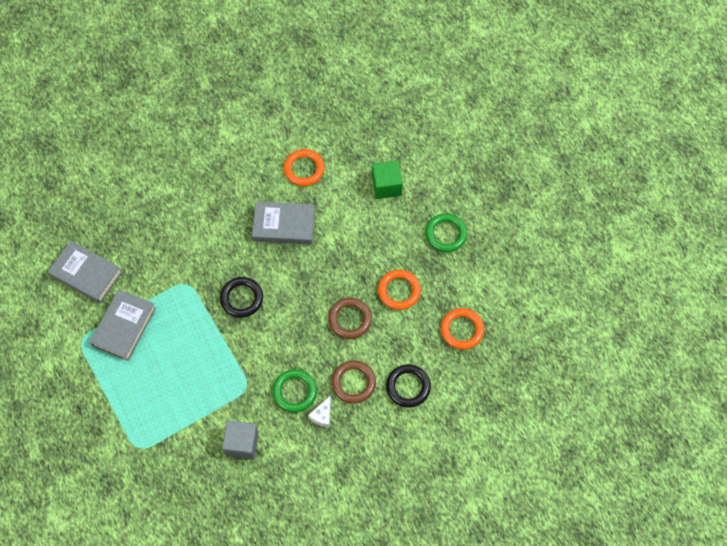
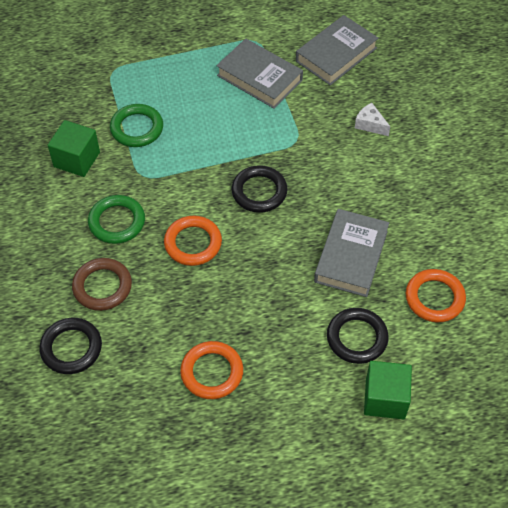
camera: 105 degrees right, 10 degrees down
(242, 443) = (77, 159): grey cube -> green cube
(322, 415) = (75, 244): white cheese -> white cheese (370, 125)
(348, 210) = (357, 338): none -> black ring
(350, 319) = (190, 302): brown ring -> none
(446, 234) = (283, 460): green ring -> green ring (137, 128)
(462, 330) = (125, 439): orange ring -> orange ring (193, 243)

